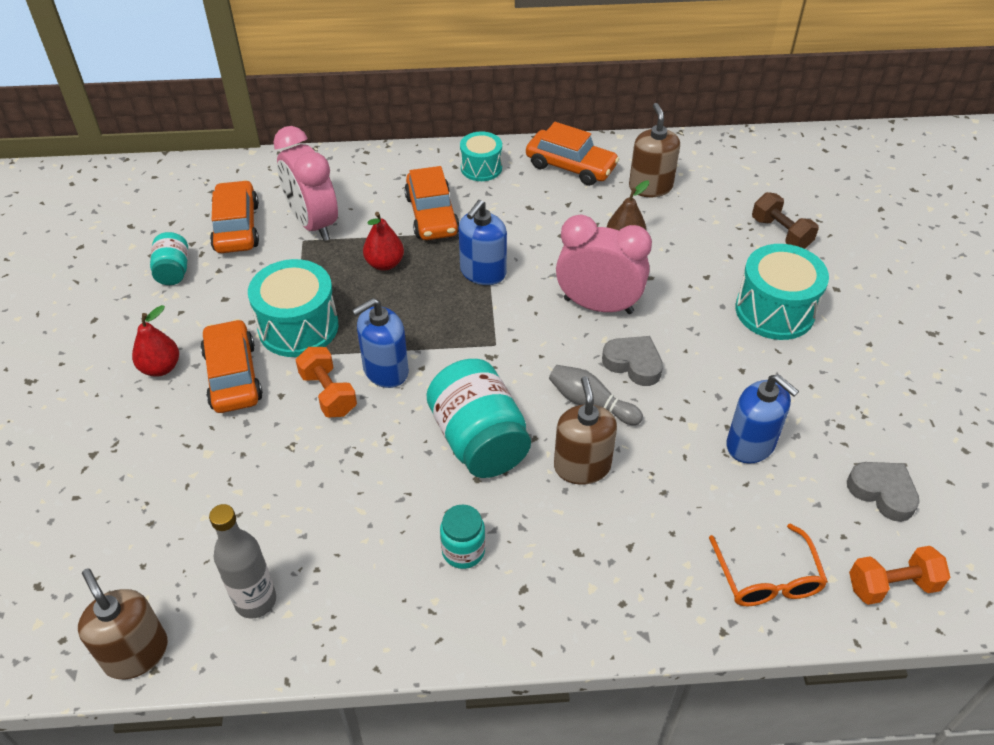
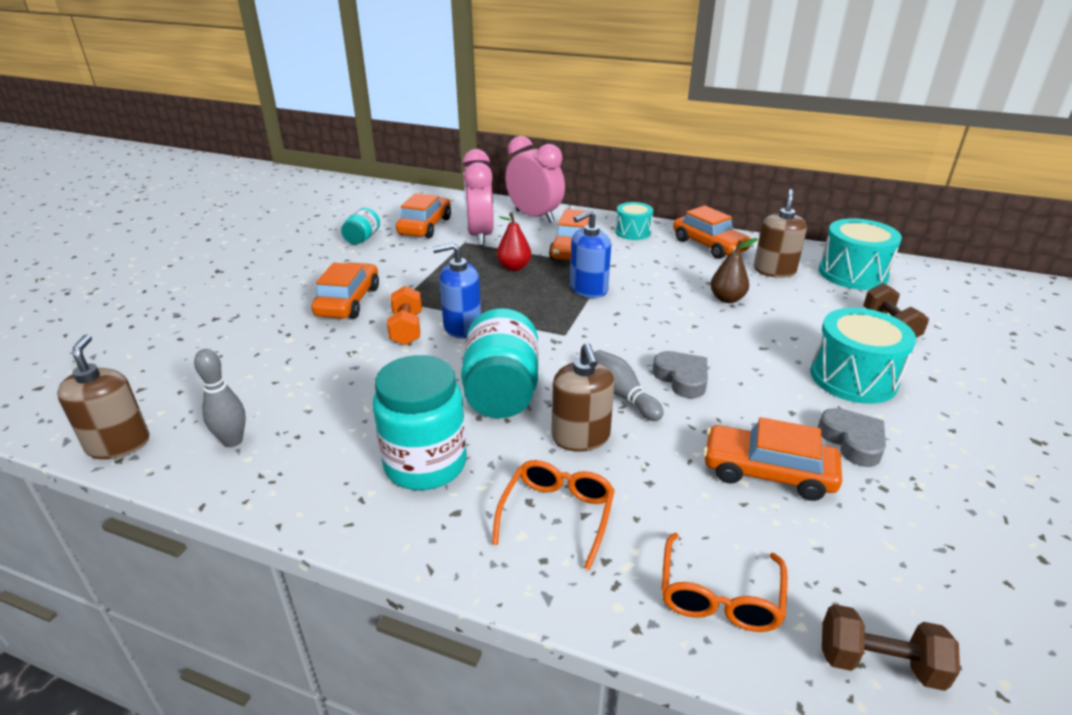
camera: 25 degrees right, 15 degrees down
(161, 367) = (305, 285): red pear -> none
(255, 601) = (233, 441): grey bottle -> grey bowling pin
(298, 327) = (419, 286): turquoise drum -> turquoise drum (852, 274)
(463, 551) = (425, 464): turquoise jar -> turquoise jar, size x1.89
(582, 466) = (581, 437): brown soap dispenser -> brown soap dispenser turned 150 degrees clockwise
(598, 306) = (675, 332): pink clock -> pink clock (534, 216)
(608, 556) = (557, 514): none -> orange glasses
(750, 444) = (767, 472): blue soap dispenser -> orange car
(882, 492) = (909, 564): grey heart -> grey heart (852, 441)
(892, 586) = (879, 663): orange dumbbell -> brown dumbbell

